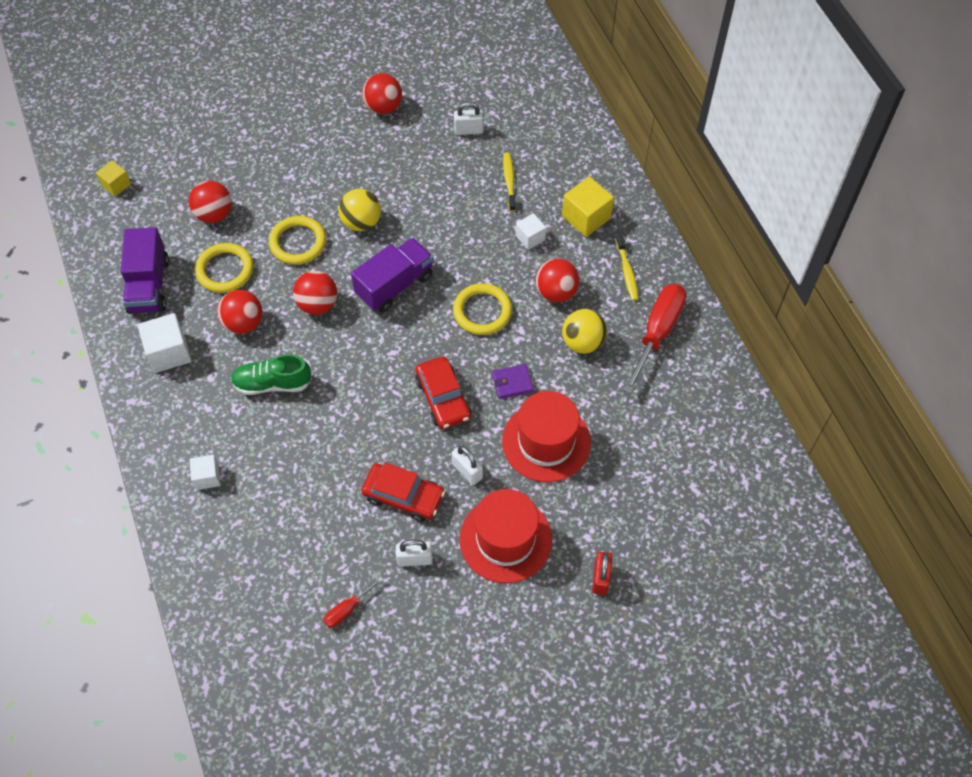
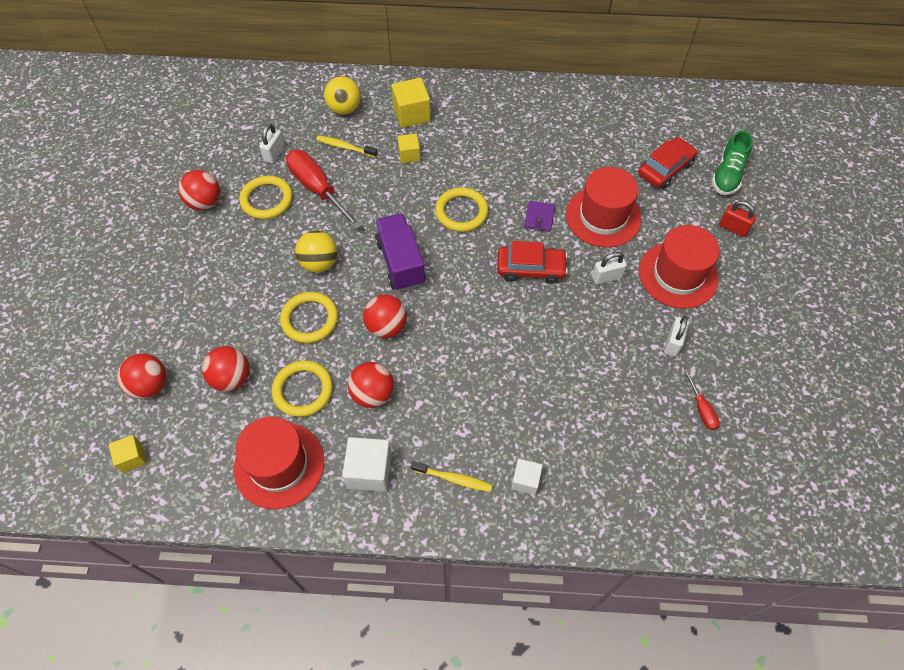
camera: 65 degrees left, 0 degrees up
(149, 285) = (279, 465): purple truck -> red hat
(272, 383) = (451, 391): green shoe -> green shoe (727, 175)
(403, 496) = (611, 330): red car -> red car (665, 168)
(411, 150) = (267, 200): none -> yellow ring
(530, 238) = (409, 155): white cube -> yellow cube
(556, 292) = (470, 159): red ball -> red ball (150, 385)
(583, 342) = (525, 160): yellow ball -> yellow ball (344, 109)
(627, 272) = (476, 110): yellow toothbrush -> yellow toothbrush (454, 479)
(657, 333) = (540, 115): red screwdriver -> red screwdriver (318, 189)

